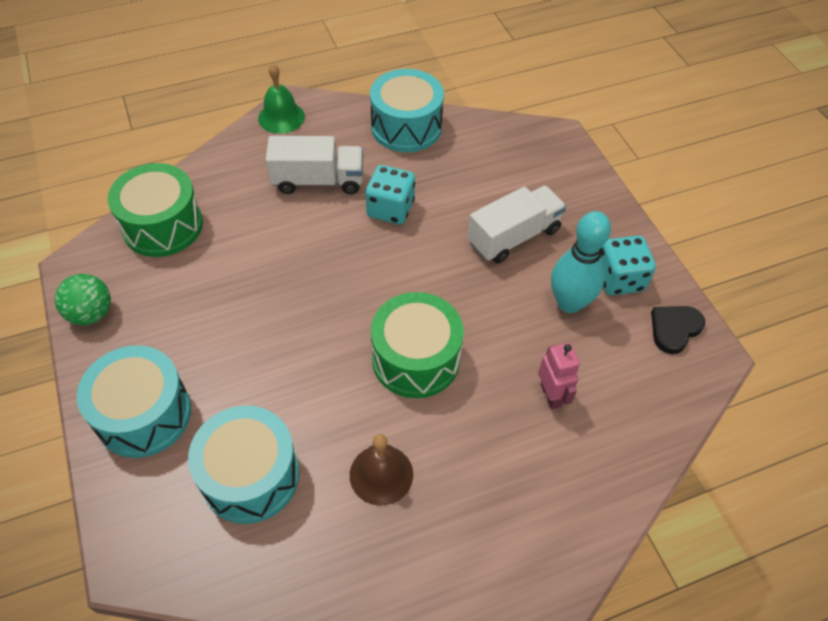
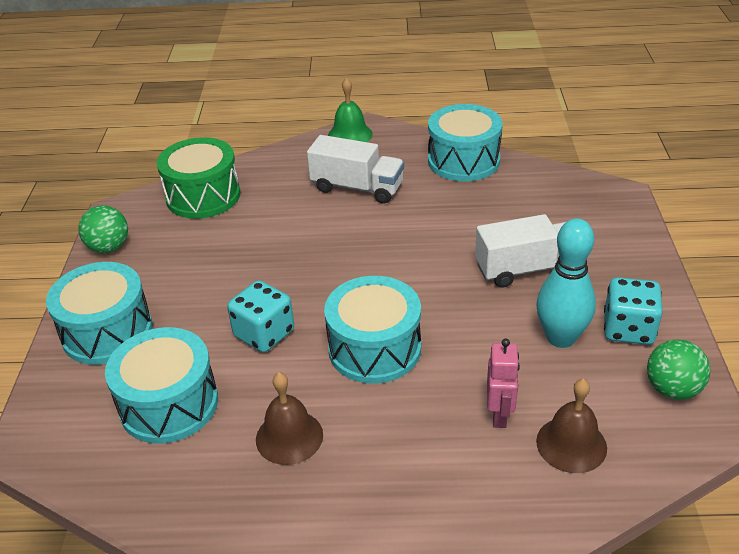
camera: 25 degrees right, 15 degrees down
(390, 209) = (414, 222): turquoise dice -> turquoise dice (264, 334)
(416, 359) = (374, 348): green drum -> turquoise drum
(618, 406) = (571, 444): none -> brown bell
(674, 329) = (672, 389): black heart -> green ball

